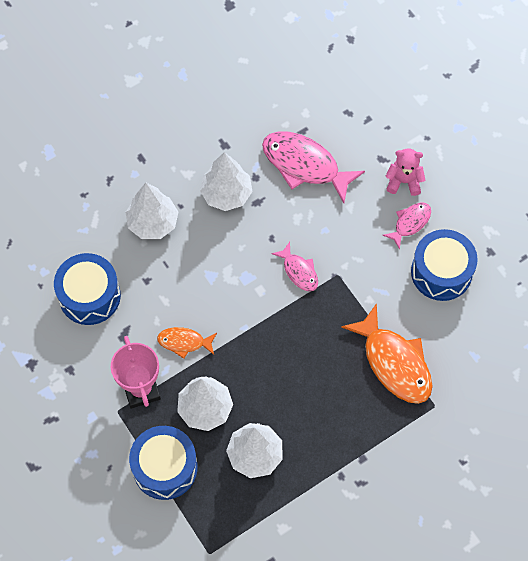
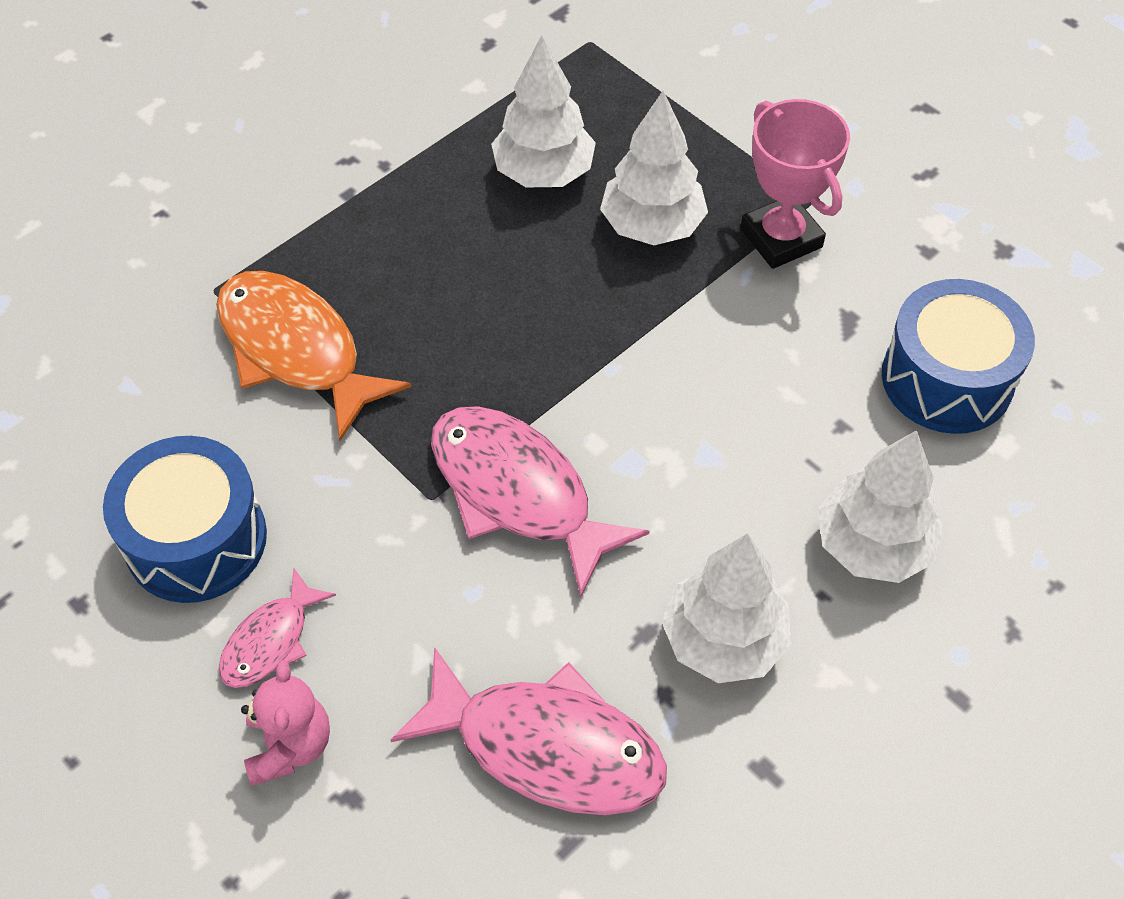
camera: 170 degrees right, 10 degrees down
(165, 467) = (698, 135): blue drum -> none
(184, 342) = (726, 325): orange fish -> none
(299, 271) = (518, 492): pink fish -> pink fish, size x1.88
(404, 181) = (289, 745): pink teddy bear -> pink teddy bear turned 90 degrees counterclockwise

